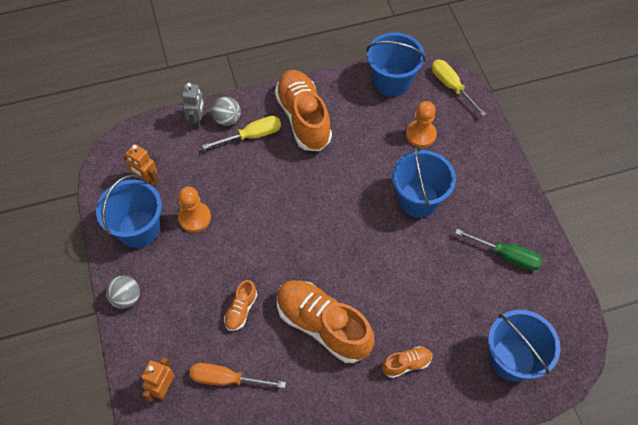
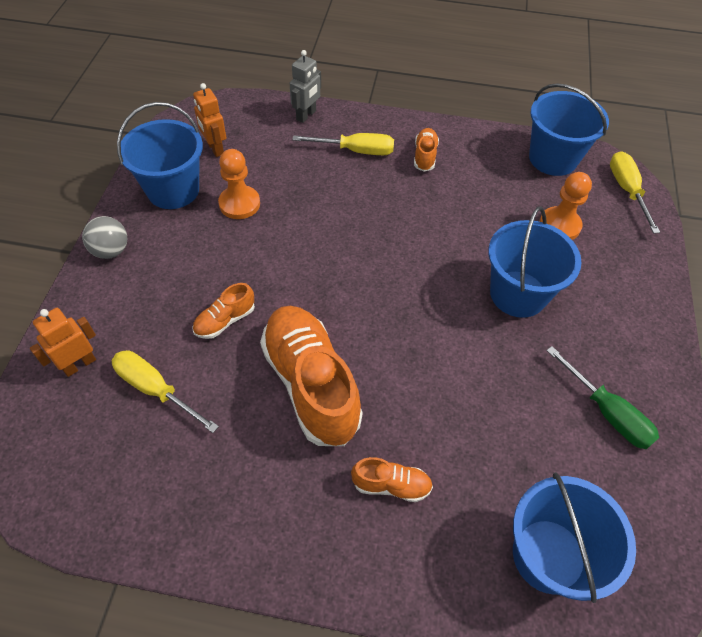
camera: 25 degrees right, 5 degrees down
(226, 379) = (155, 389): orange screwdriver -> yellow screwdriver
(227, 119) = (339, 126): grey ball -> none
(303, 118) = (425, 156): orange shoe -> orange shoe, size x0.46

